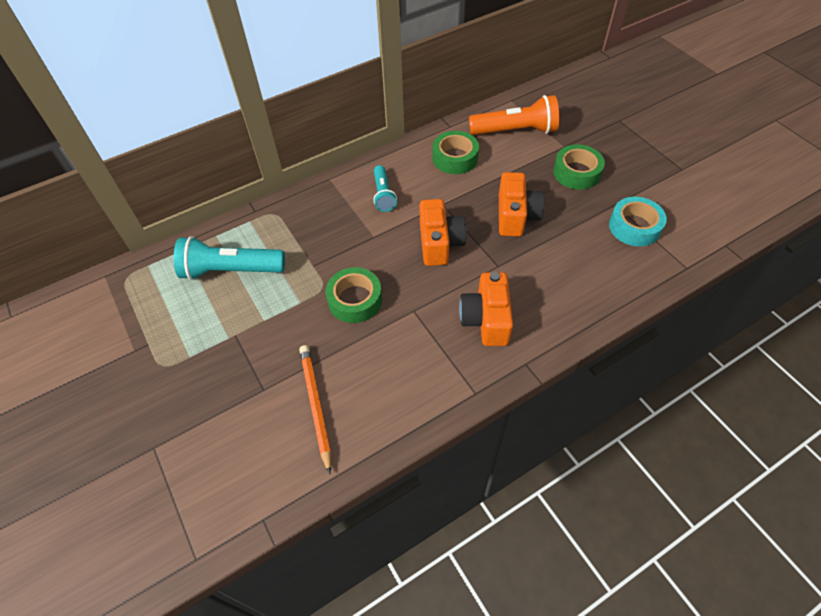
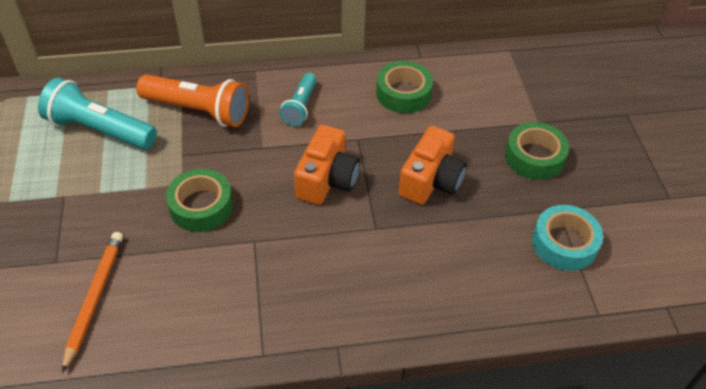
camera: 20 degrees right, 5 degrees down
(486, 319) = (325, 281): orange camera -> none
(515, 131) = (492, 86): orange flashlight -> orange flashlight (198, 110)

